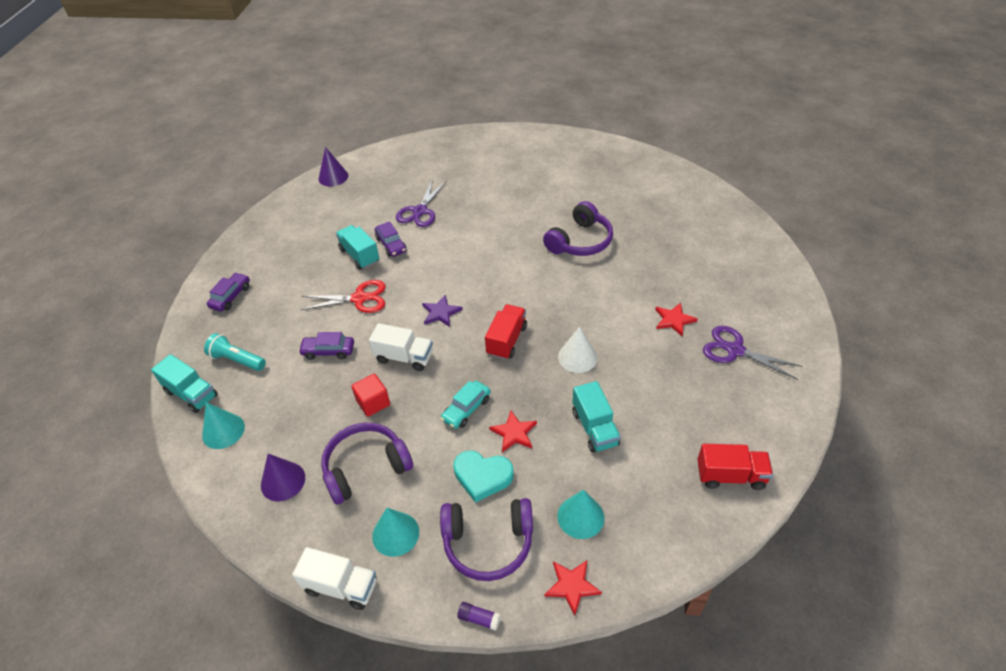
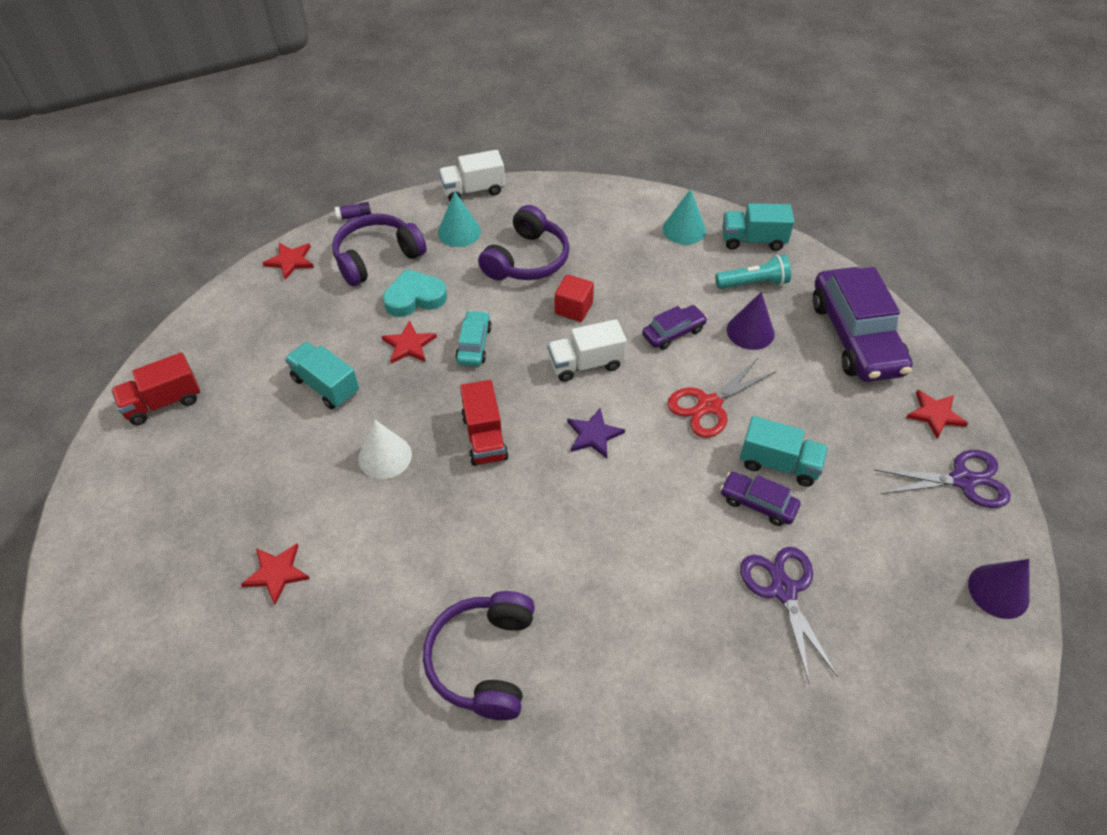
camera: 145 degrees right, 5 degrees up
(231, 296) = (855, 337): purple car -> purple car, size x2.09
(254, 242) = (935, 414): none -> red star
(283, 481) = (588, 222): purple cone -> purple cone (750, 331)
(580, 517) = (305, 307): turquoise cone -> none
(735, 350) = (178, 563): purple scissors -> purple scissors (963, 480)

